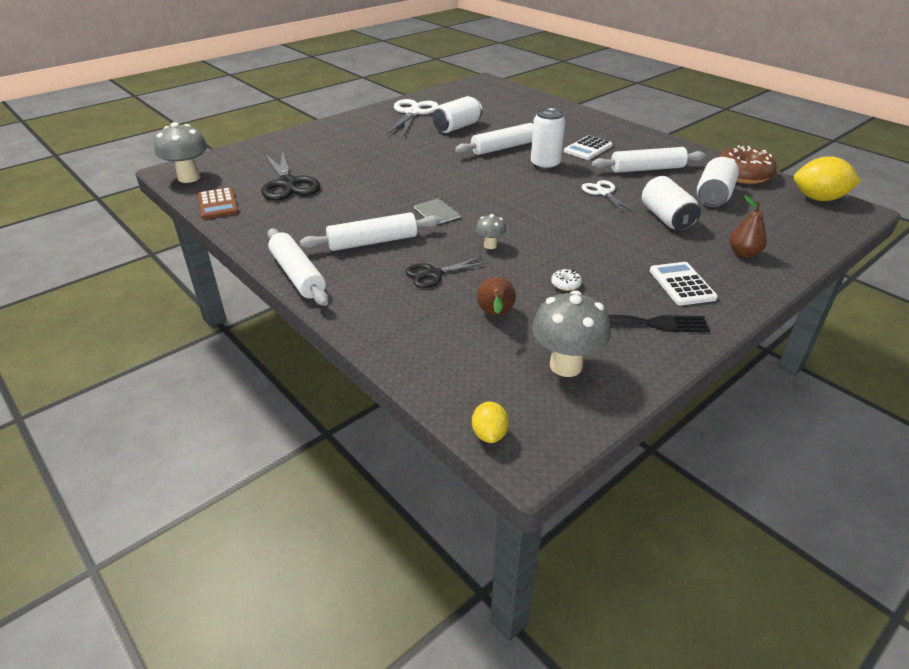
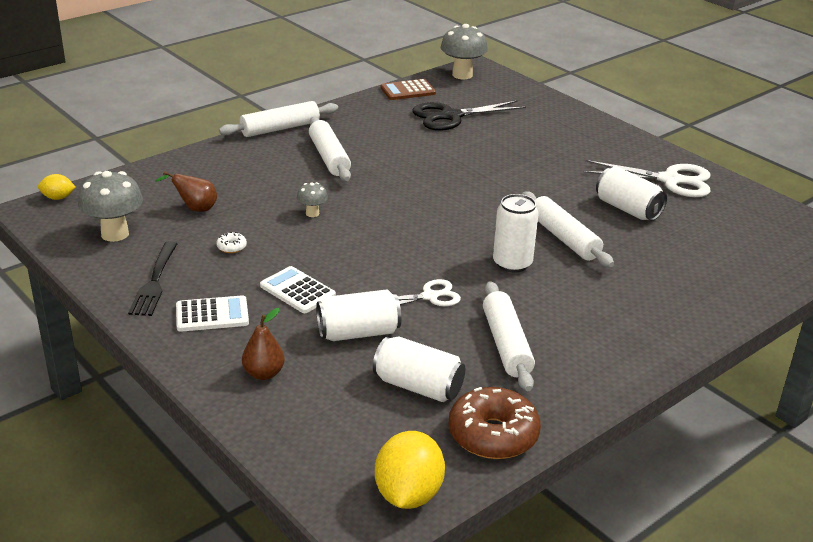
camera: 90 degrees right, 5 degrees down
(433, 274) = (266, 184): black scissors -> none
(436, 213) = (384, 188): grey notebook -> none
(588, 149) = (572, 304): white calculator -> white calculator (297, 291)

